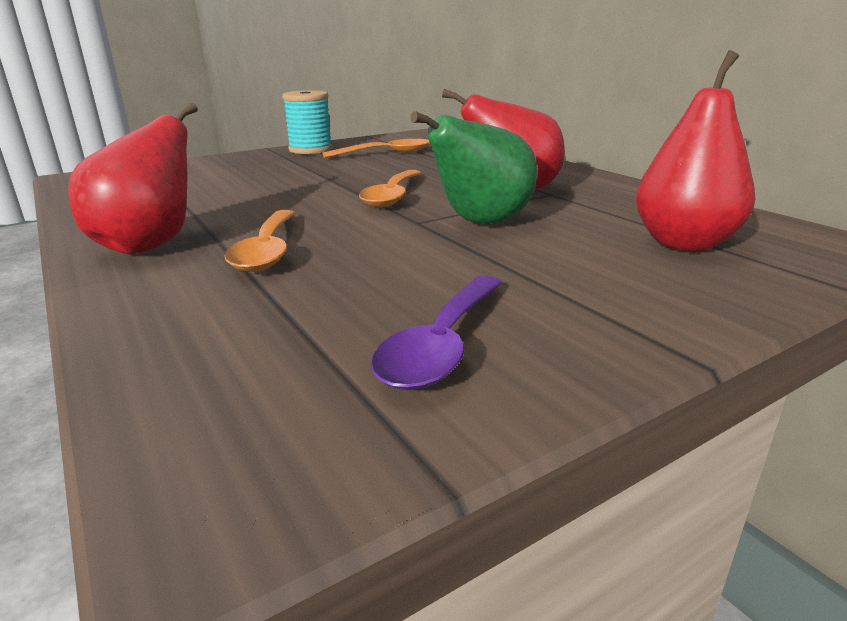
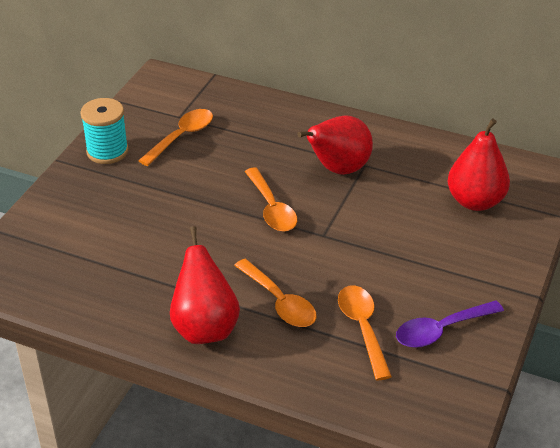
camera: 35 degrees left, 15 degrees up
(322, 301) = (362, 328): none -> orange spoon
(442, 345) = (441, 330): purple spoon -> purple spoon turned 75 degrees clockwise
(480, 223) = (359, 221): green pear -> none

